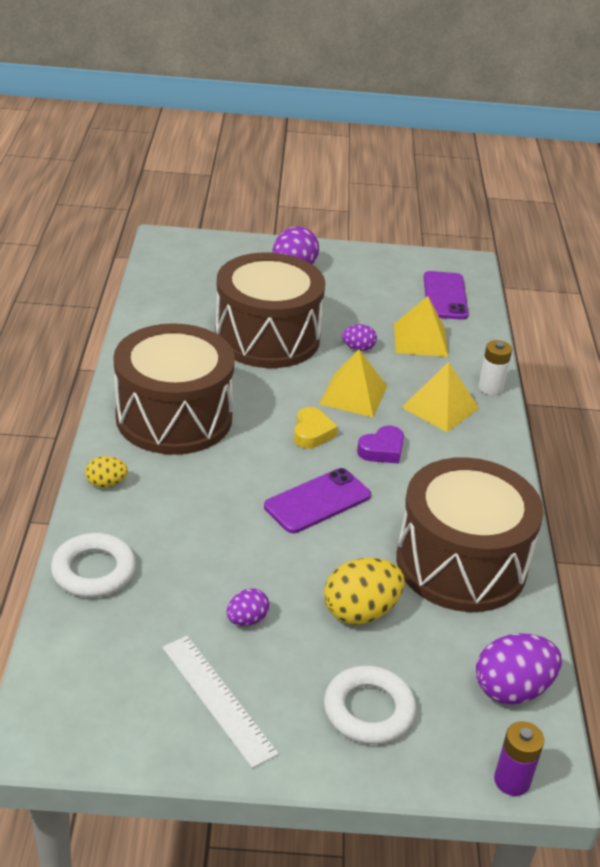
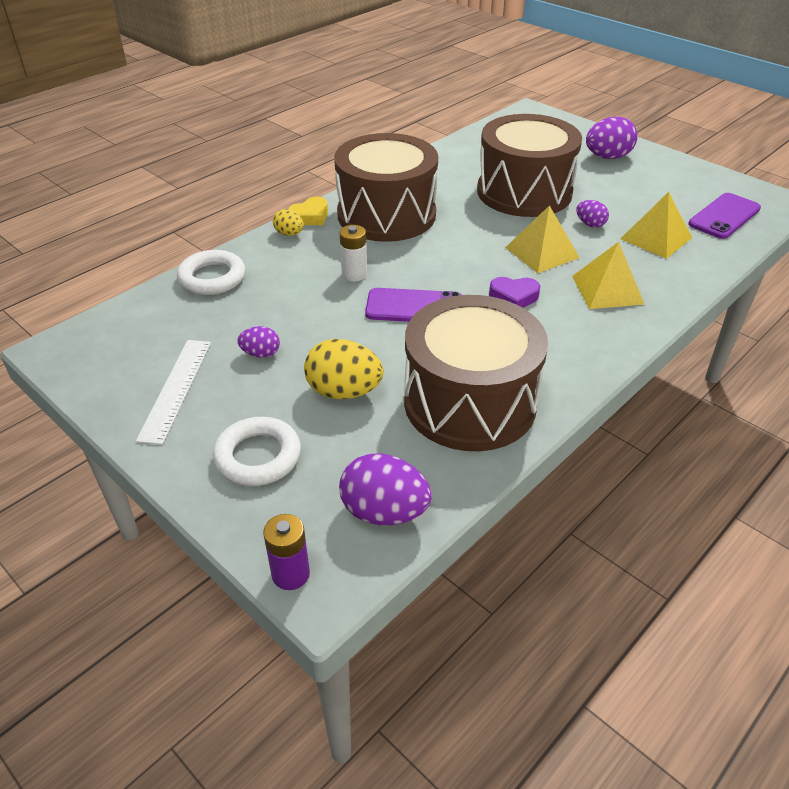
camera: 45 degrees right, 5 degrees up
(312, 433) = (473, 263): yellow heart -> yellow heart (310, 217)
(490, 388) = (677, 295): white battery -> white battery (354, 274)

